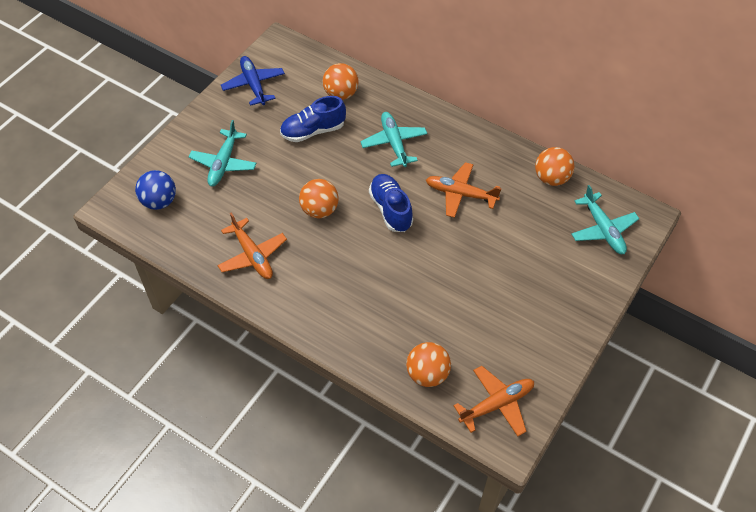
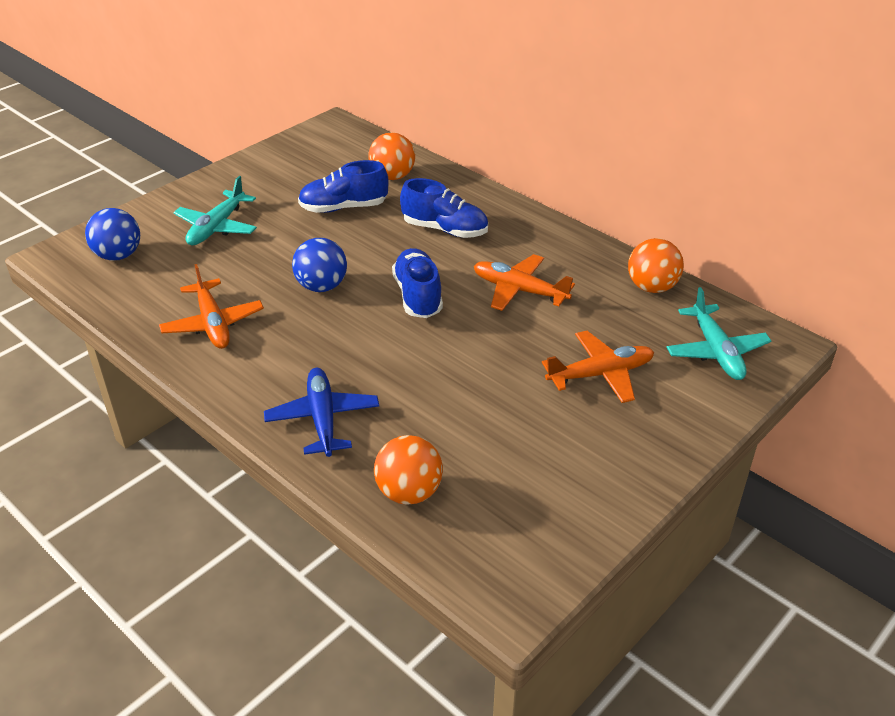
camera: 10 degrees right, 15 degrees down
(253, 85) = (286, 158): blue plane -> blue plane (323, 418)
(319, 210) = (321, 286): orange ball -> blue ball
(394, 143) = (445, 229): turquoise plane -> blue shoe
(497, 404) = (505, 546): orange plane -> orange plane (600, 374)

